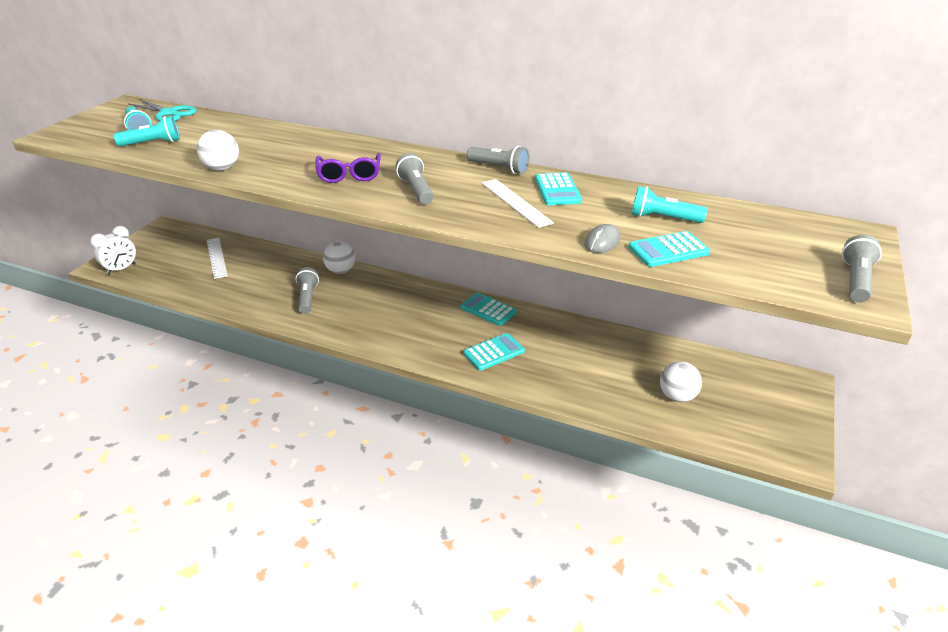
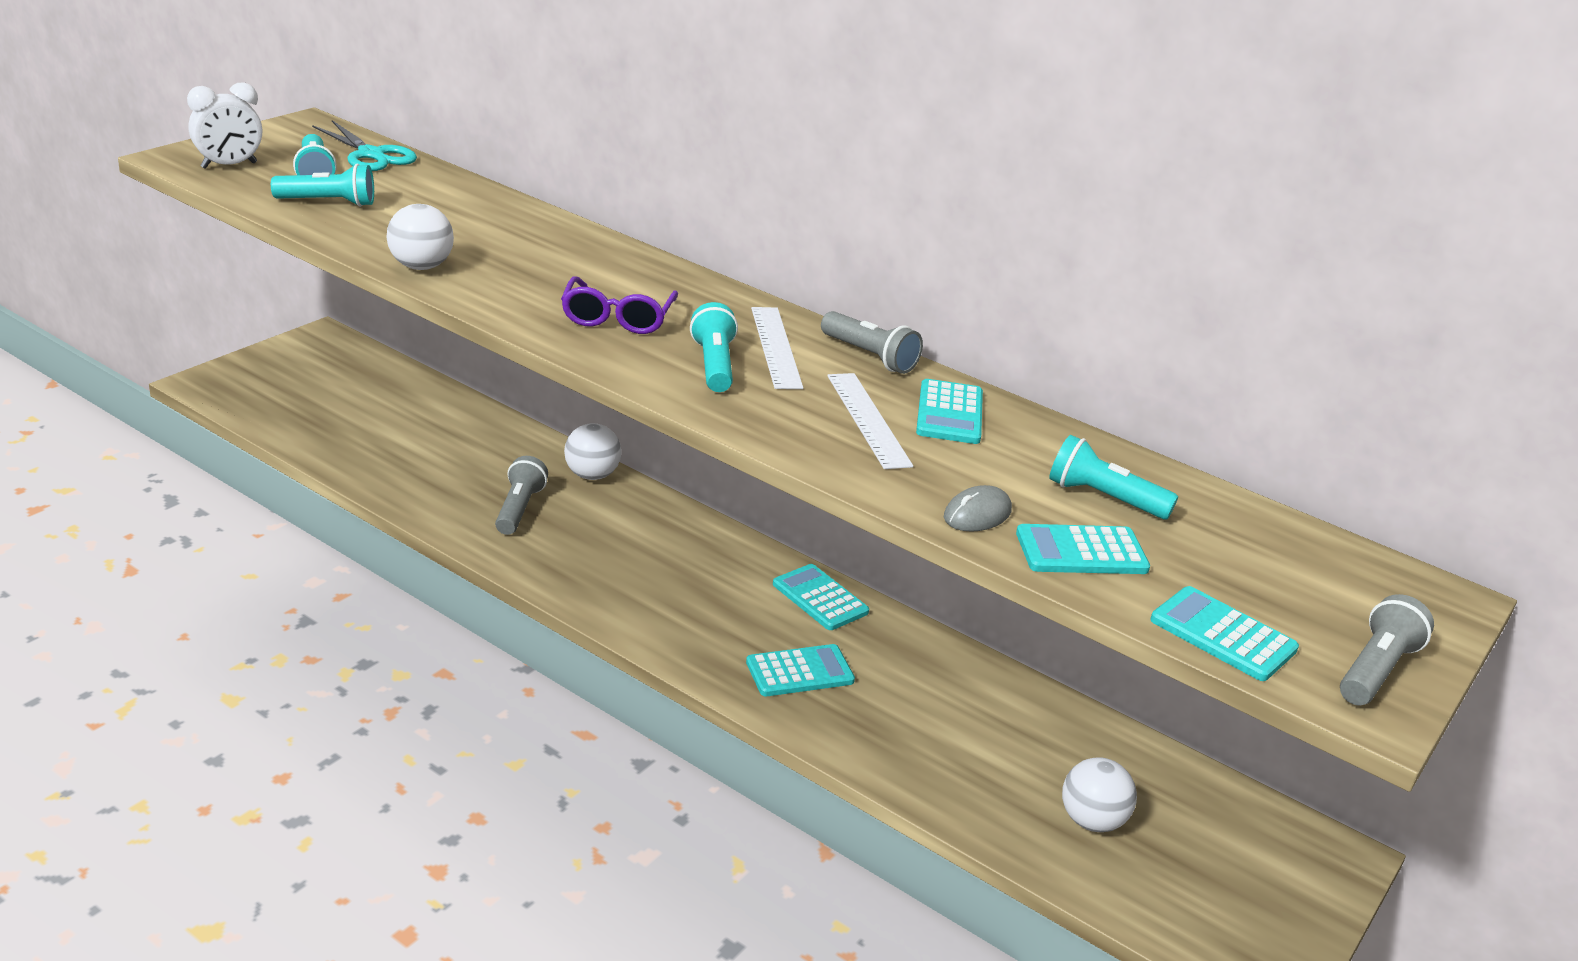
camera: 10 degrees right, 5 degrees down
(121, 269) = (234, 394): white clock -> white clock (229, 165)
(216, 257) = (392, 408): white ruler -> white ruler (775, 347)
(416, 190) = (714, 365): grey flashlight -> turquoise flashlight
(768, 279) = (1223, 635): none -> turquoise calculator

